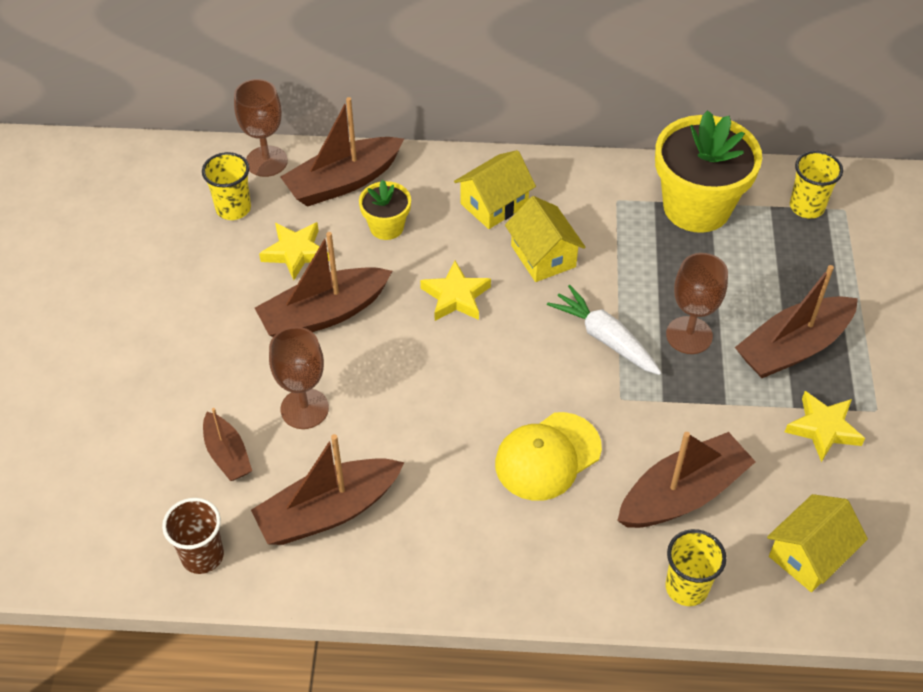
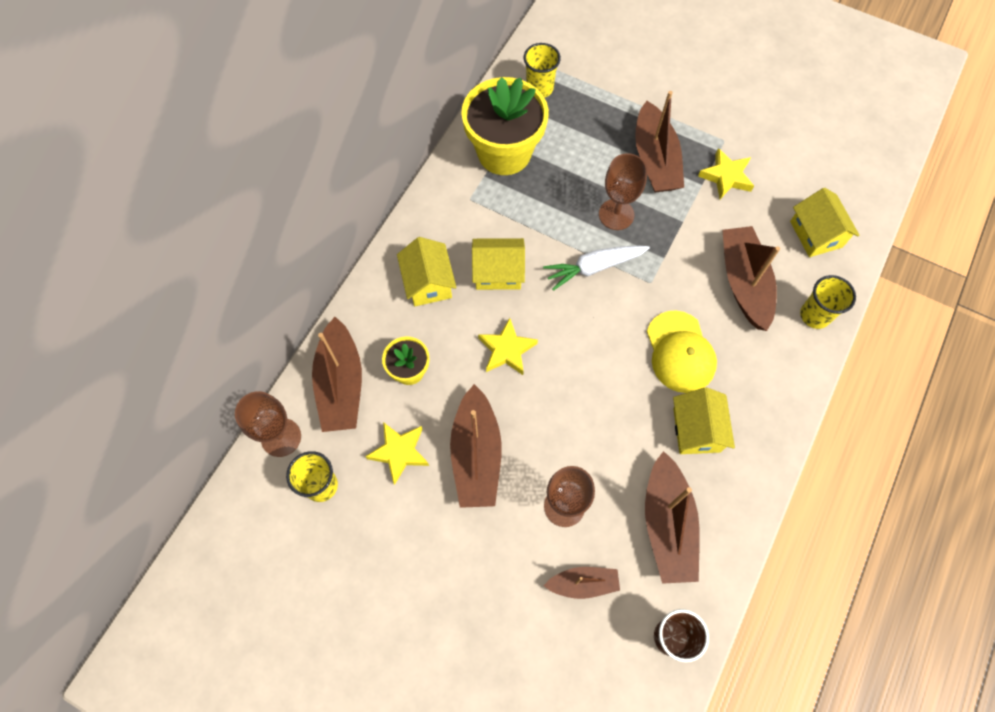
camera: 65 degrees left, 15 degrees up
(457, 504) = (696, 430): none -> yellow house

